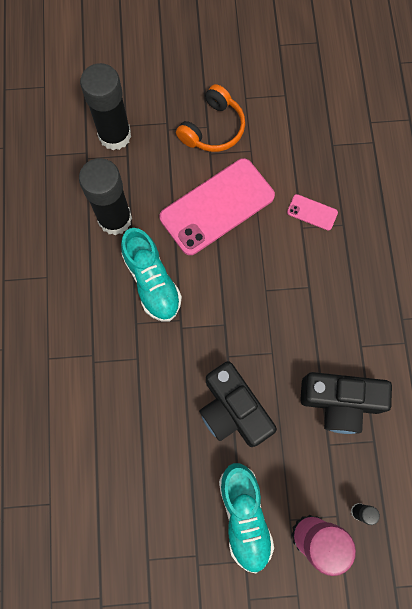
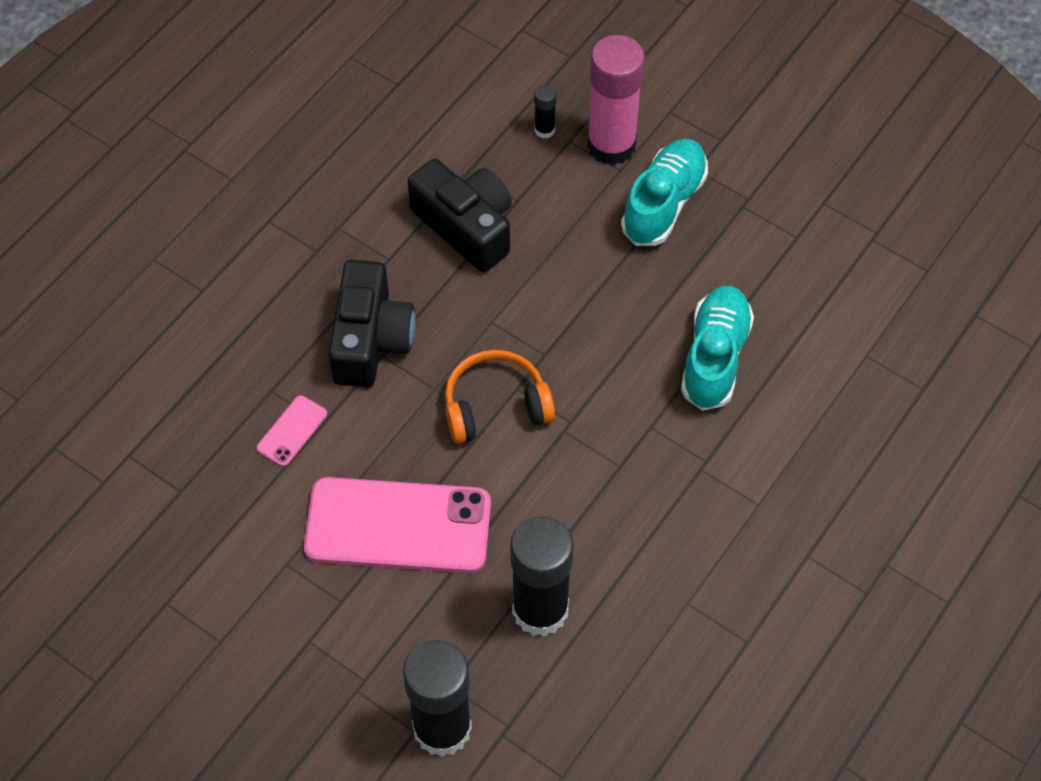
camera: 140 degrees left, 15 degrees down
(152, 281) = (559, 498): turquoise shoe -> turquoise shoe (714, 357)
(213, 128) = (304, 632): orange headphones -> orange headphones (495, 406)
(233, 410) = (587, 299): black camera -> black camera (370, 339)
(312, 212) = (292, 431): pink phone -> pink phone turned 60 degrees clockwise

